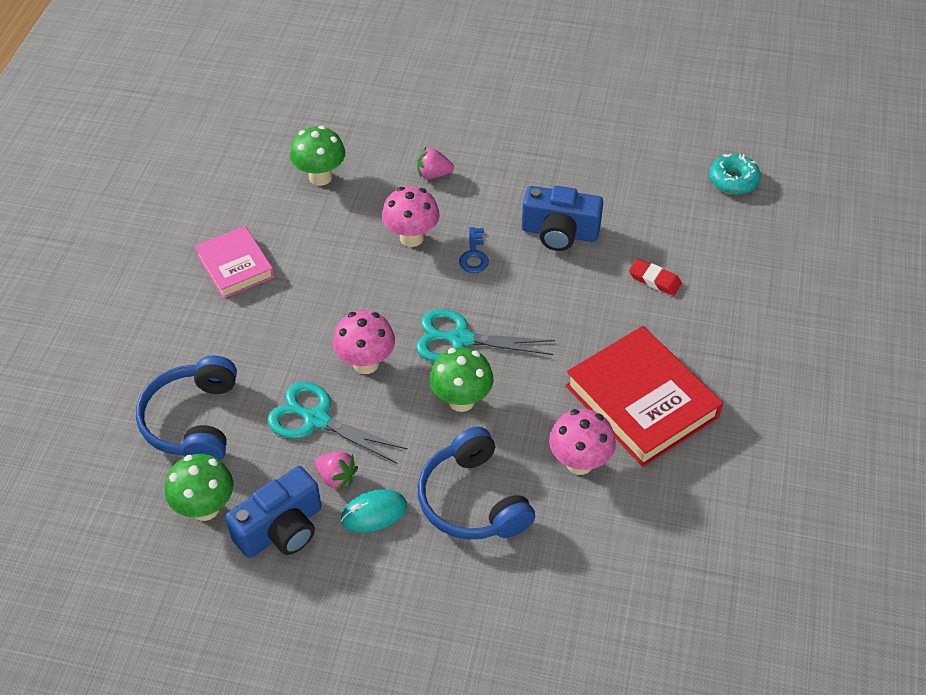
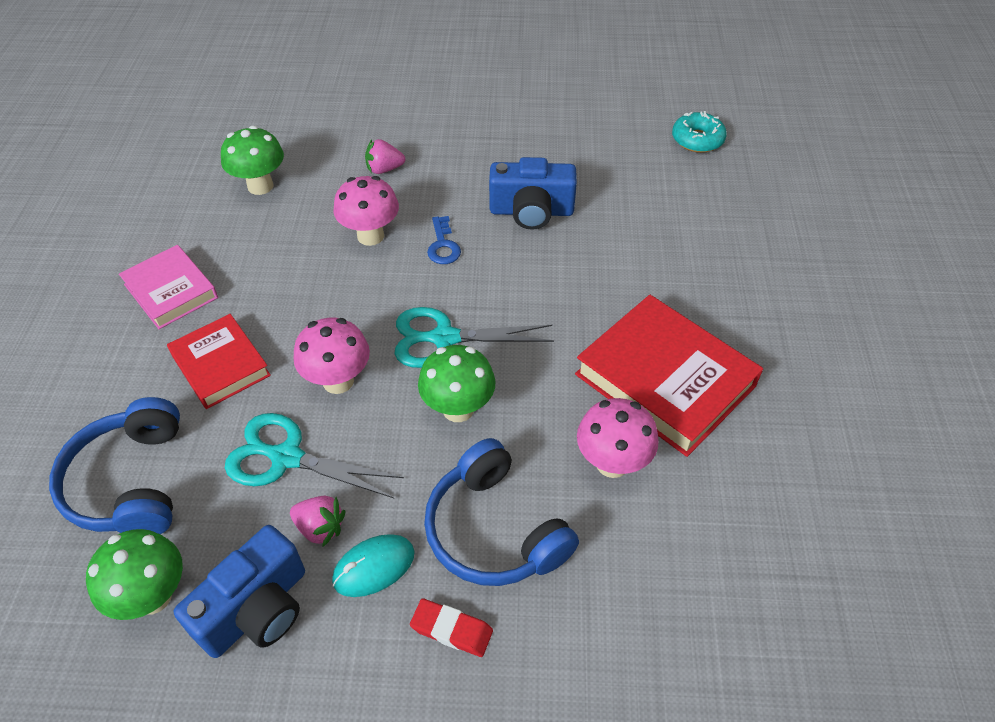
camera: 10 degrees left, 0 degrees up
(271, 336) = (221, 365): none -> red book
(654, 280) = (644, 246): red eraser -> red eraser (451, 630)

